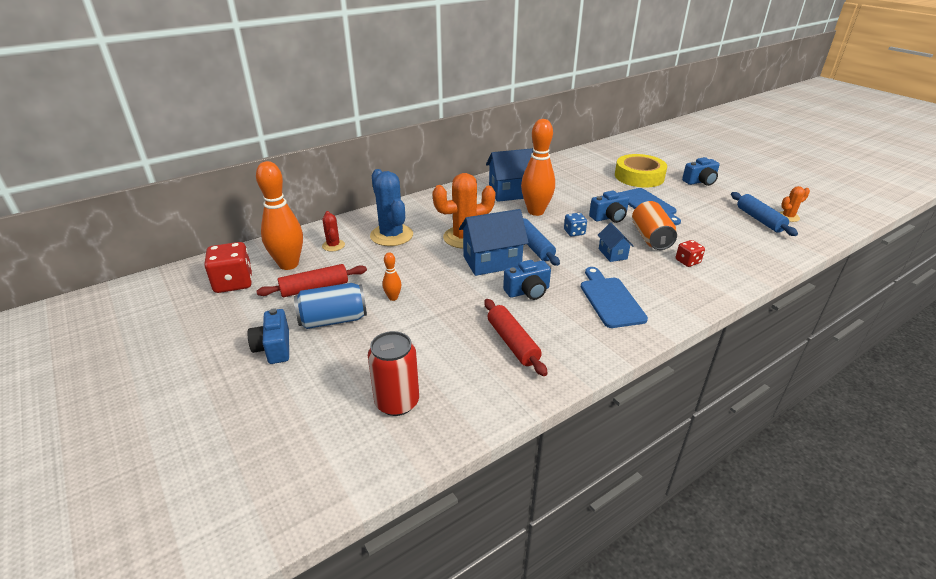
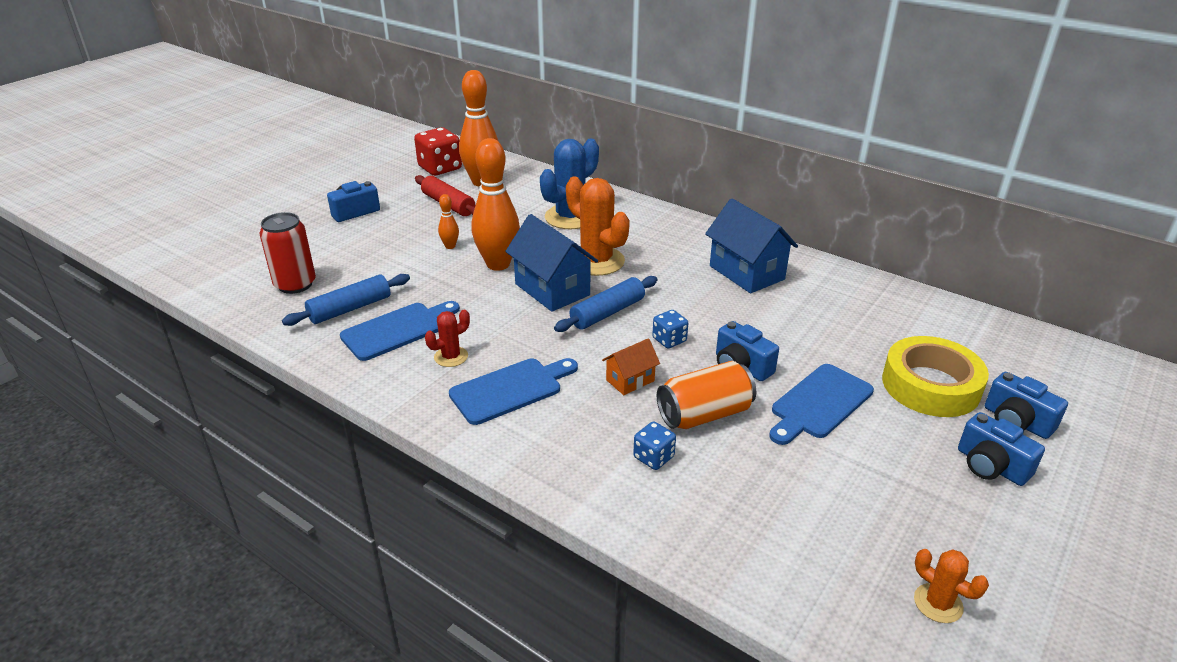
camera: 70 degrees right, 0 degrees up
(333, 245) = (529, 193): red cactus -> red cactus (451, 357)
(333, 320) = (402, 226): blue can -> none
(512, 343) = (397, 330): red rolling pin -> blue cutting board
(528, 291) = (500, 324): blue camera -> blue camera (1016, 422)
(536, 211) = (706, 300): orange bowling pin -> orange bowling pin (498, 264)
(612, 254) = (630, 380): blue house -> orange house
(687, 261) = (653, 457): red dice -> blue dice
(759, 220) = (883, 554): blue rolling pin -> blue rolling pin (350, 308)

